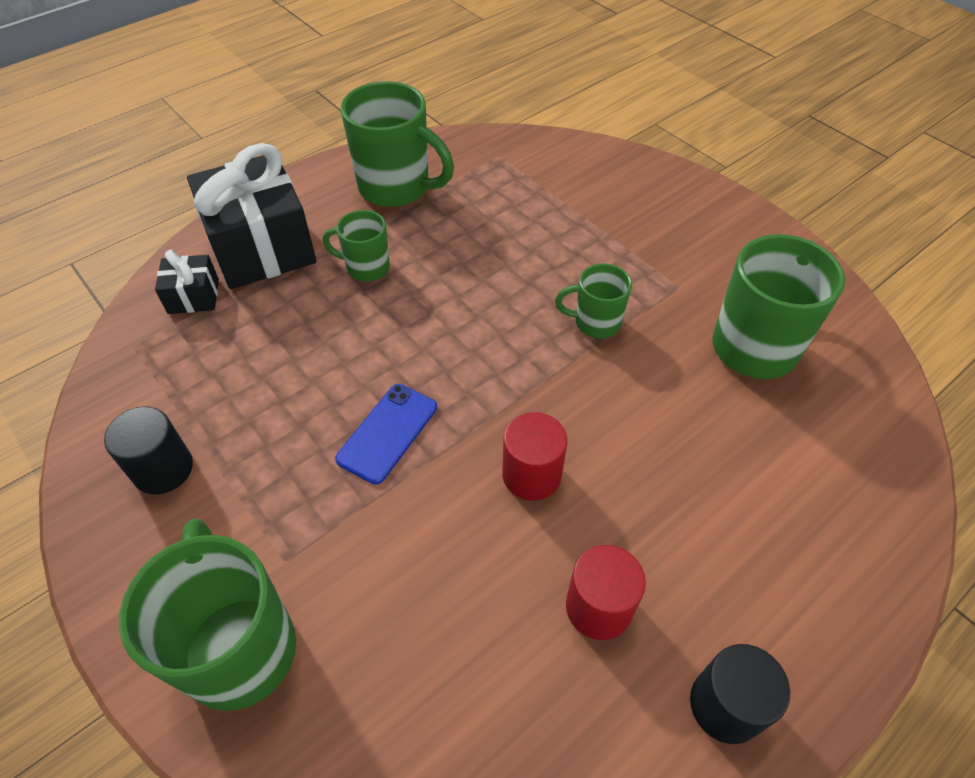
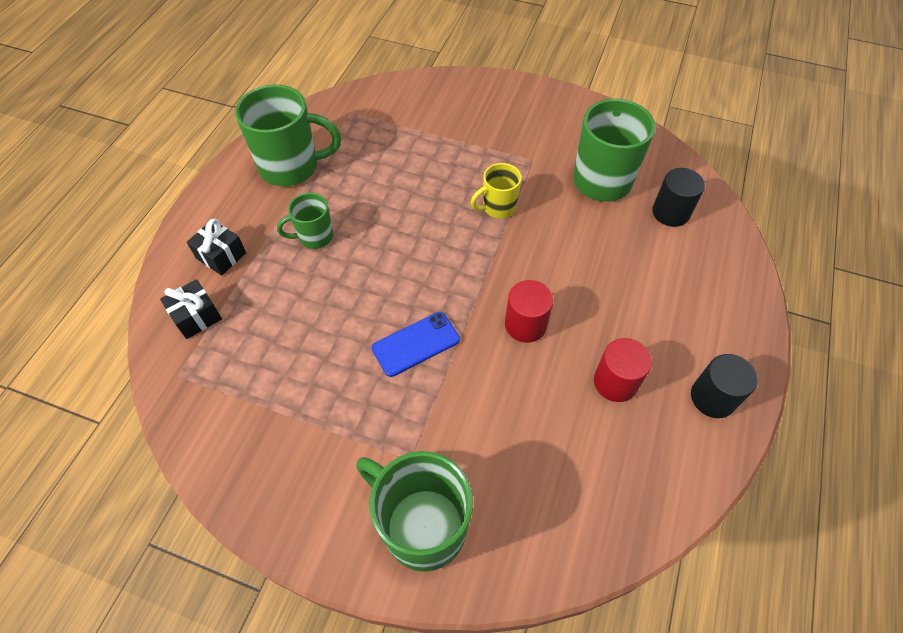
camera: 30 degrees left, 5 degrees up
(163, 469) = (277, 447): black cylinder -> black cylinder (670, 212)
(262, 247) = (221, 256): black gift -> black gift, size x0.47
(387, 433) = (416, 344): blue phone -> blue phone turned 60 degrees clockwise
(595, 322) = (498, 207): green mug -> yellow mug

